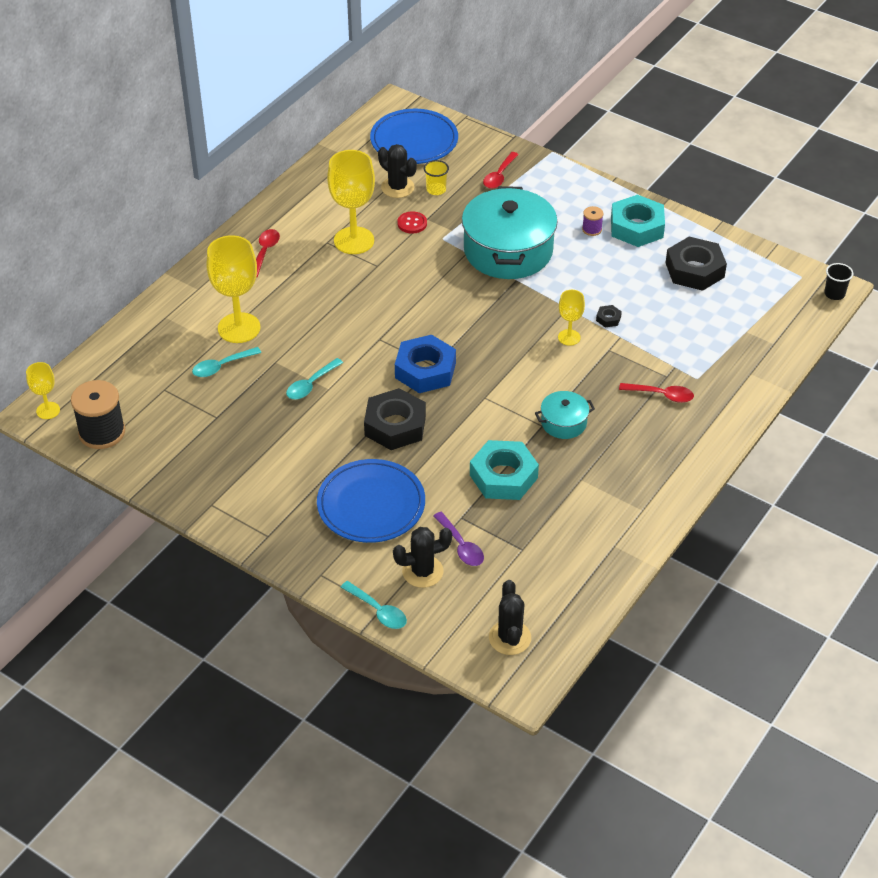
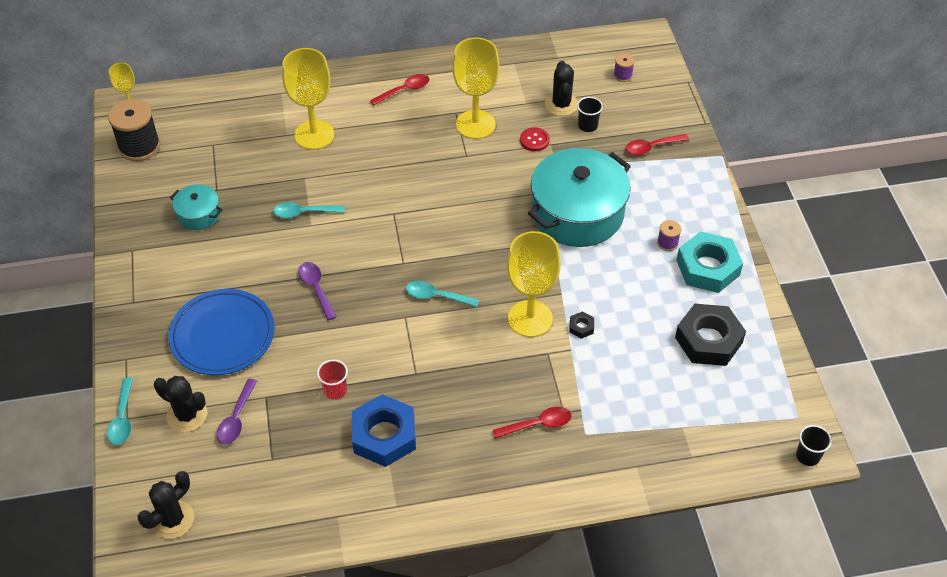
camera: 45 degrees right, 5 degrees up
(221, 366) = (267, 155): turquoise spoon -> turquoise spoon (436, 296)
(395, 425) = (316, 288): black nut -> purple spoon
(414, 140) = (623, 75): blue plate -> purple spool
(425, 370) = (392, 262): blue nut -> blue nut (384, 435)
(436, 190) = (587, 126): yellow cup -> black cup
(503, 476) = (335, 390): turquoise nut -> red cup
(563, 423) = (433, 384): turquoise pot -> turquoise pot (199, 214)
(569, 337) = (530, 318): yellow goblet -> yellow goblet, size x1.90
(661, 395) = (538, 424): red spoon -> red spoon turned 75 degrees counterclockwise

